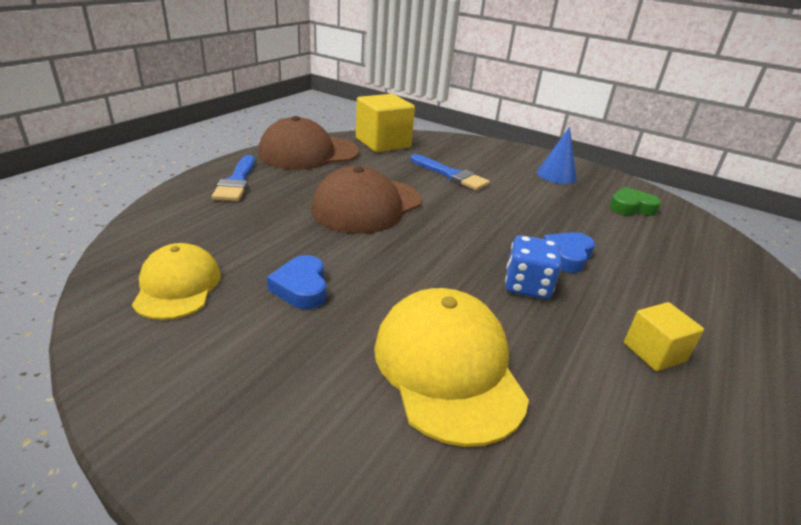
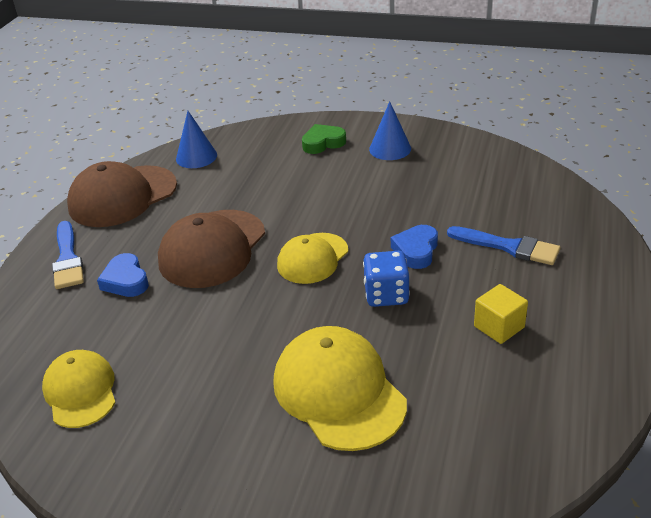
camera: 10 degrees left, 5 degrees up
(301, 288) = (190, 358): blue heart -> blue heart (126, 281)
(383, 143) = (196, 157): yellow cube -> blue cone
(451, 175) = (283, 182): blue brush -> blue brush (508, 247)
(459, 236) = (312, 258): none -> yellow cap
(631, 207) = (469, 171): green heart -> green heart (323, 143)

